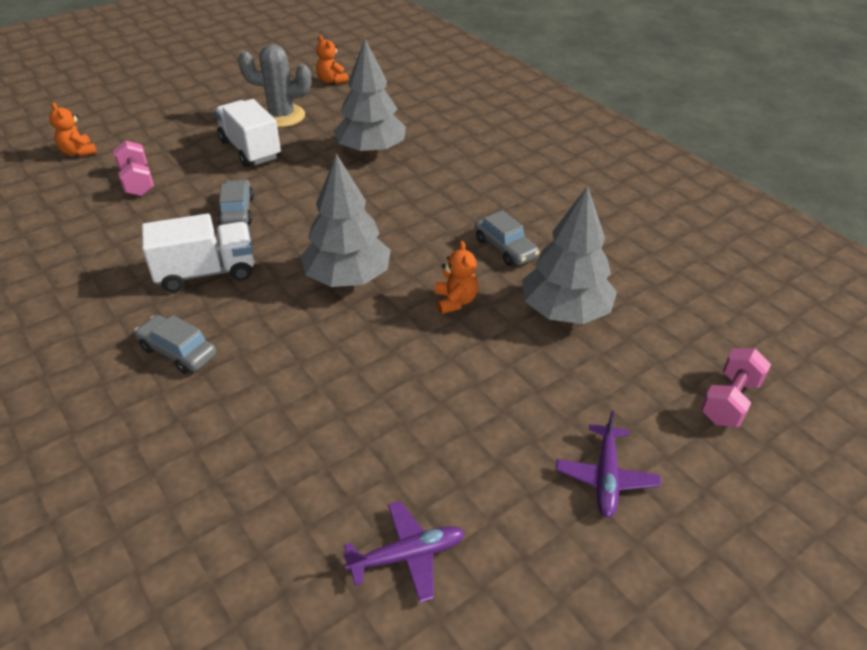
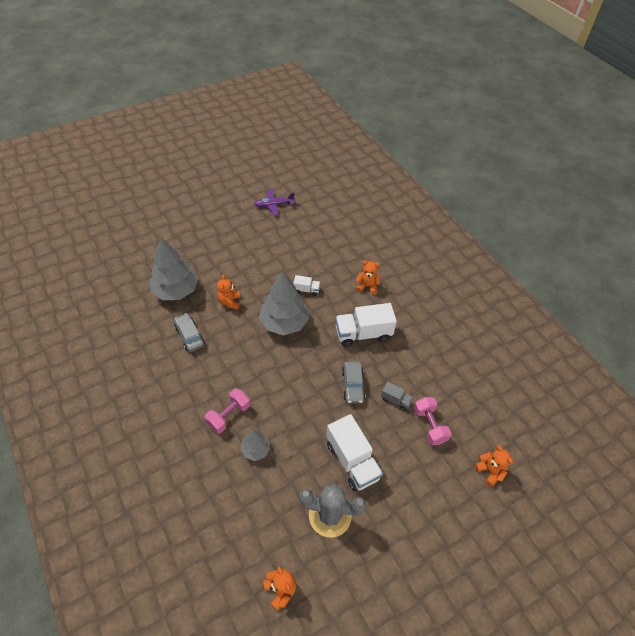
camera: 175 degrees left, 10 degrees up
(176, 201) = (395, 400): none -> grey truck
(178, 352) = (367, 286): grey car -> orange teddy bear
(307, 334) = (306, 290): none -> white truck
(371, 151) = (256, 450): grey tree -> grey tree, size x0.51
(606, 477) = (196, 220): purple plane -> none
(729, 401) = (129, 241): pink dumbbell -> pink dumbbell (228, 416)

